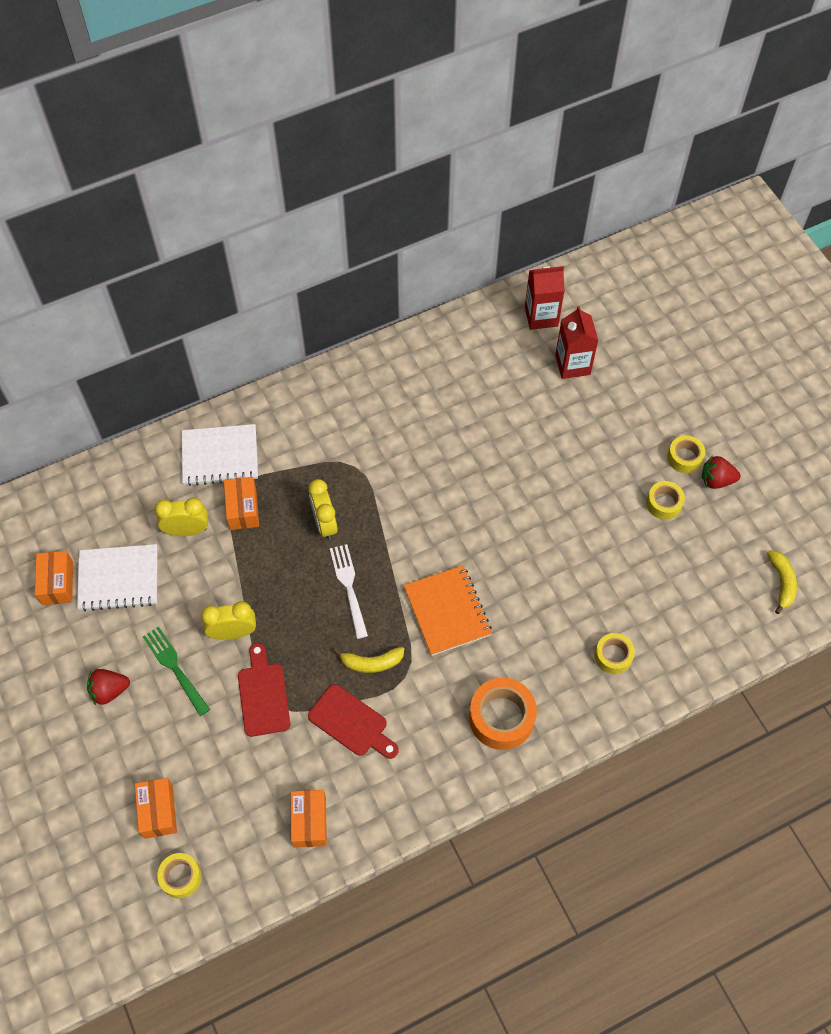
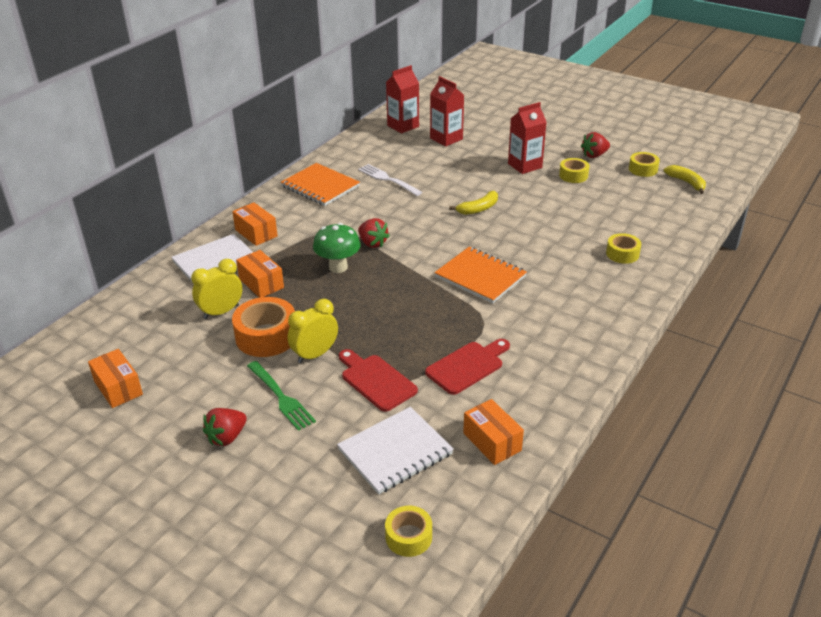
camera: 30 degrees left, 25 degrees down
(118, 579) = (179, 363): white notebook -> white notebook (395, 452)
(158, 811) = (345, 499): orange box -> orange box (256, 233)
(175, 668) = (280, 397): green fork -> green fork turned 150 degrees counterclockwise
(324, 523) = (338, 267): yellow clock -> green mushroom
(349, 588) = (391, 293): white fork -> white fork (388, 179)
(351, 723) = (467, 366): red cutting board -> red cutting board turned 45 degrees counterclockwise
(371, 663) = (450, 326): yellow banana -> yellow banana (478, 209)
(379, 505) = (372, 243): none -> red strawberry
(385, 384) = (320, 186): none -> orange notebook
(501, 718) = (580, 315): orange tape -> orange tape (266, 336)
(623, 458) = (525, 166): none -> red carton
(684, 458) = (563, 153): yellow tape -> yellow tape (643, 169)

